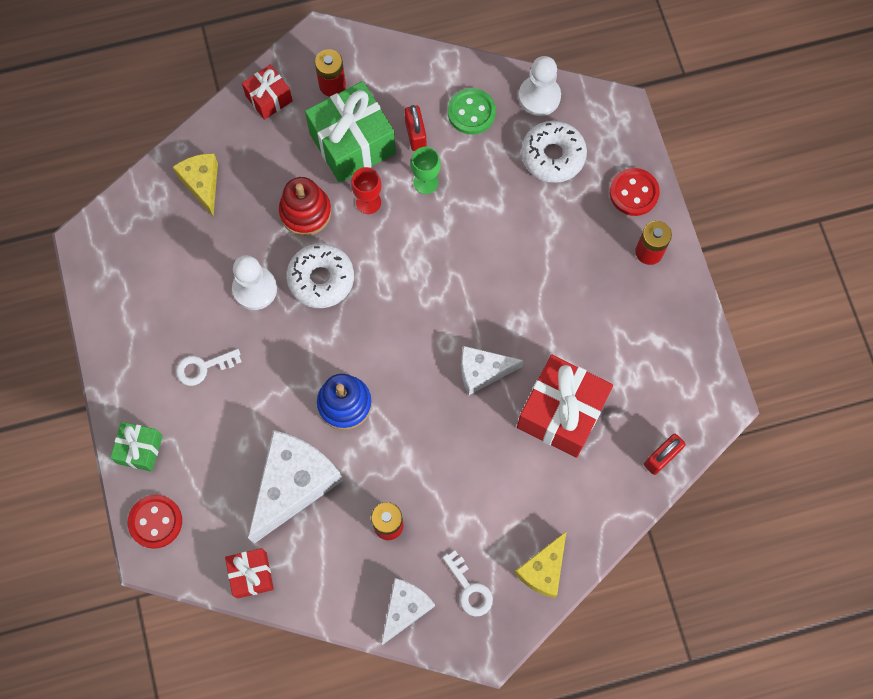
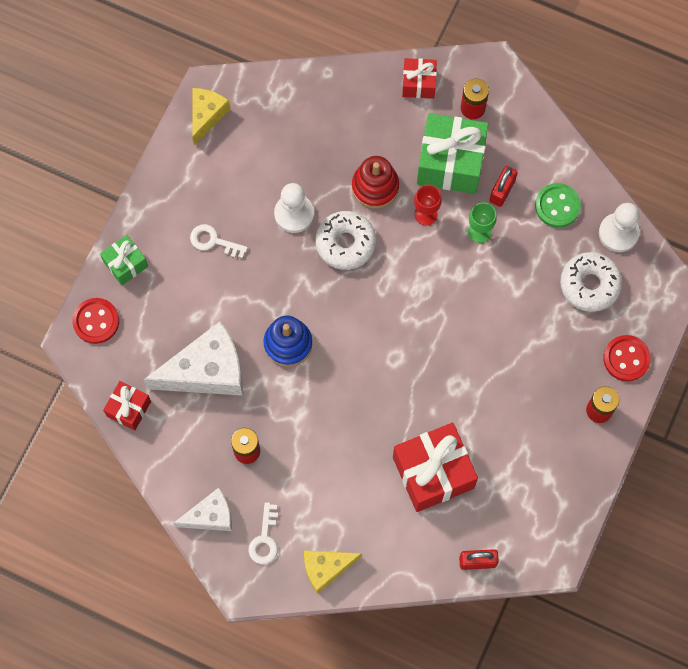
camera: 40 degrees right, 0 degrees up
(202, 184) = (320, 110): yellow cheese -> yellow cheese (206, 115)
(482, 371) = (403, 399): white cheese -> none

